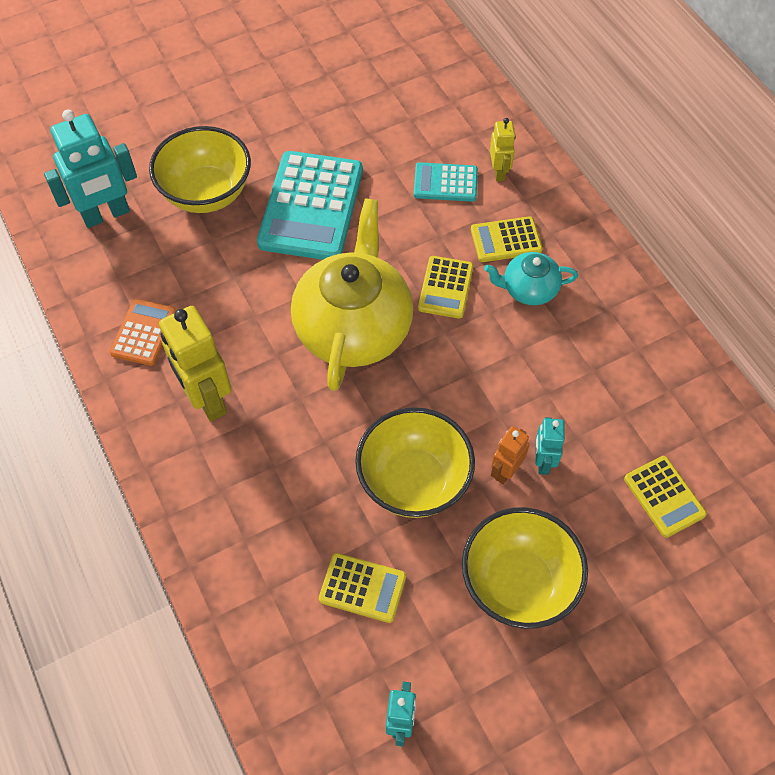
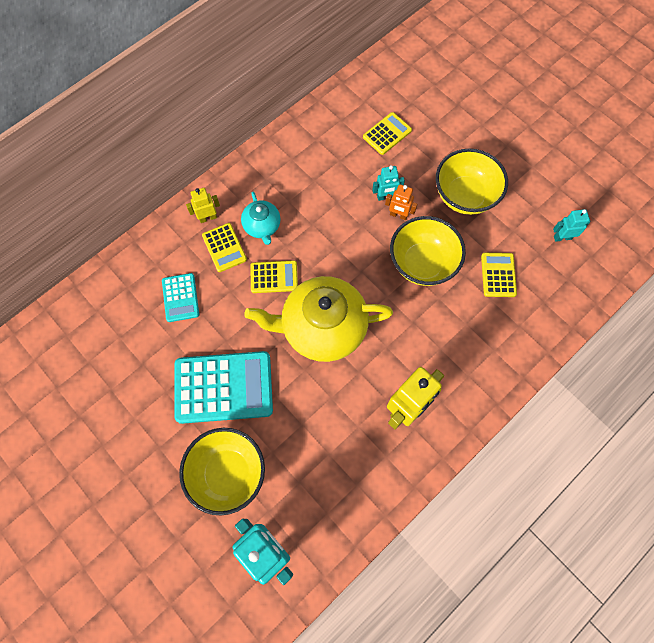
camera: 105 degrees left, 10 degrees up
(144, 332) = (368, 473): orange calculator -> none
(499, 172) = (163, 264): yellow robot -> yellow robot (208, 218)

